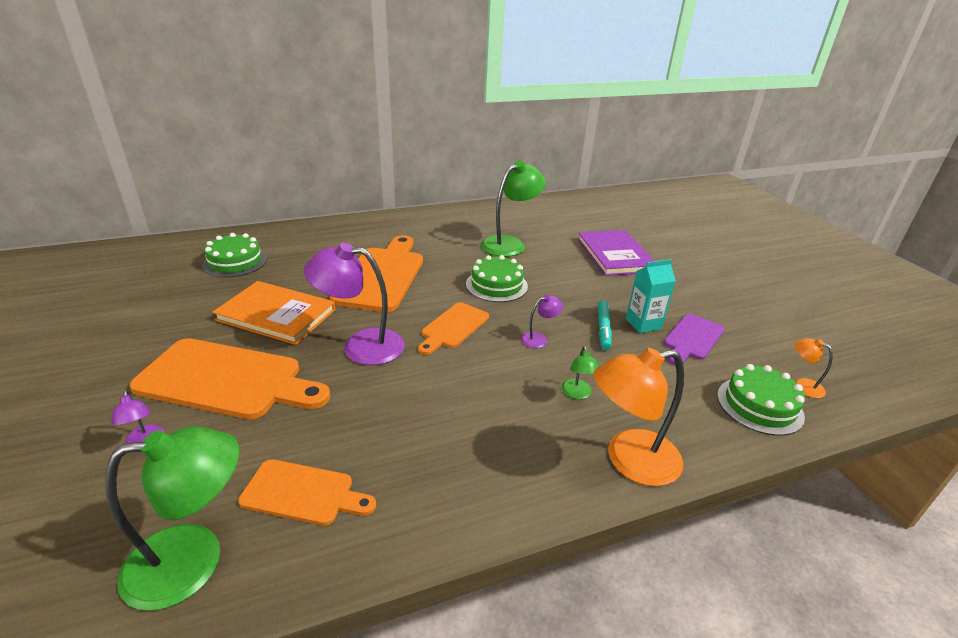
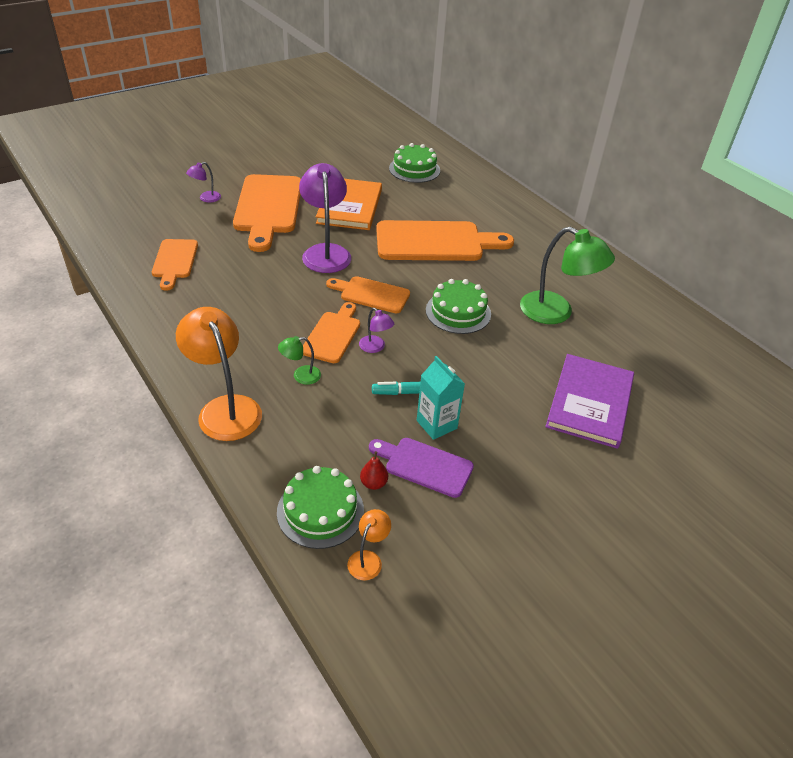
camera: 75 degrees right, 10 degrees up
(194, 560) = (127, 239): green lamp -> none
(514, 362) = (333, 335): none -> orange cutting board
(615, 255) = (589, 402): purple book -> purple book turned 45 degrees counterclockwise
(718, 369) = (373, 483): none -> red pear

